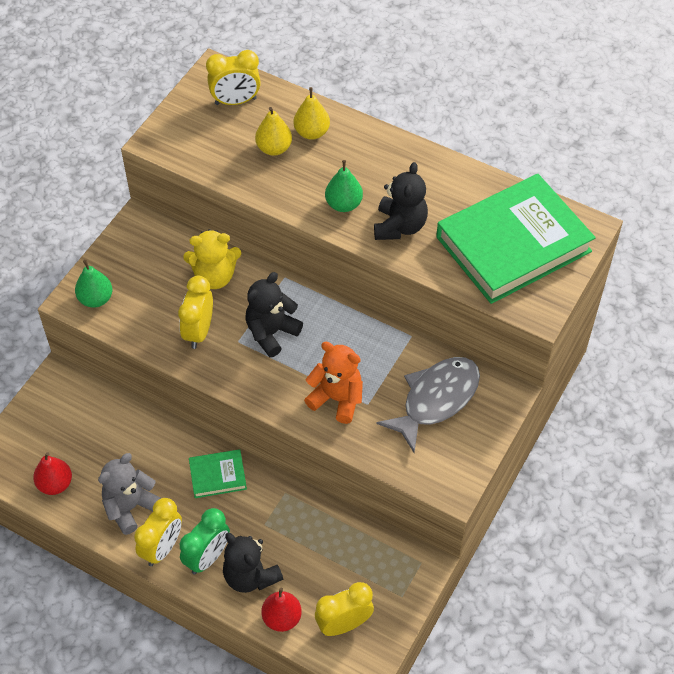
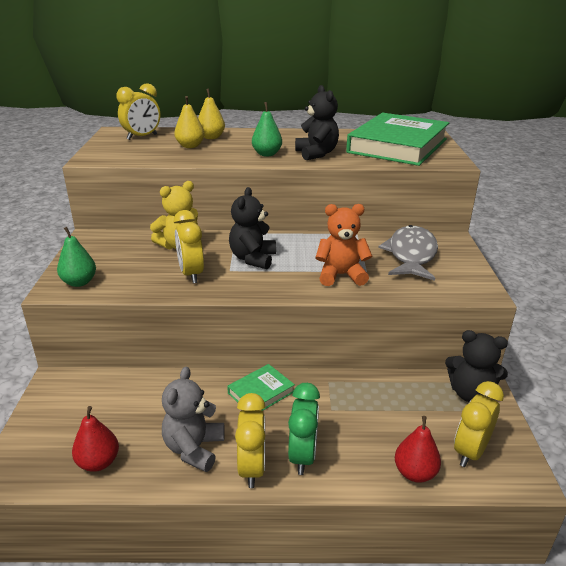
camera: 30 degrees left, 25 degrees down
(250, 576) = (355, 452): black teddy bear -> black teddy bear (470, 393)

